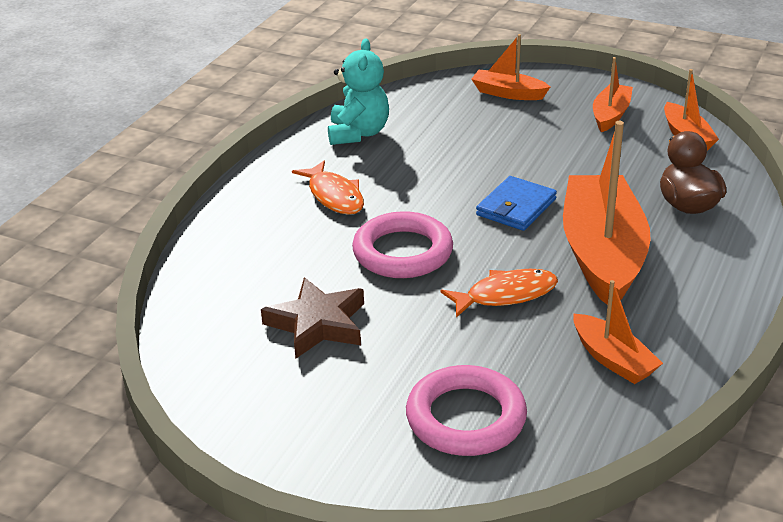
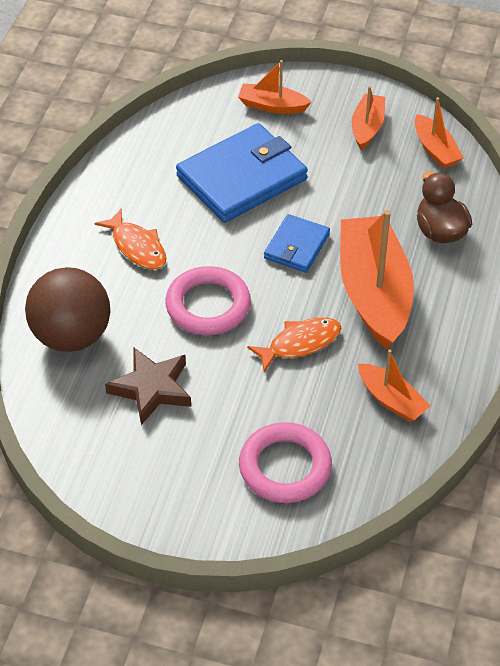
camera: 10 degrees left, 15 degrees up
(238, 268) = (71, 336): none -> brown ball
(358, 133) = (143, 168): turquoise teddy bear -> none
(464, 147) = (242, 178): none -> blue wallet

